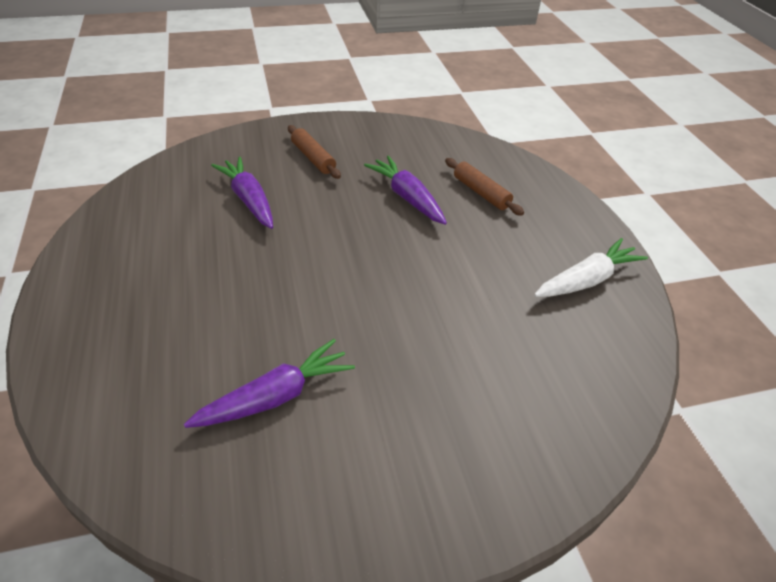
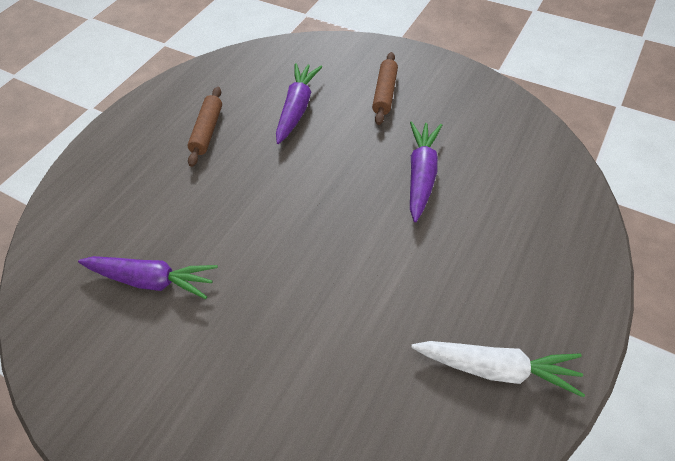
camera: 50 degrees right, 10 degrees up
(481, 193) = (497, 209): brown rolling pin -> brown rolling pin (207, 131)

